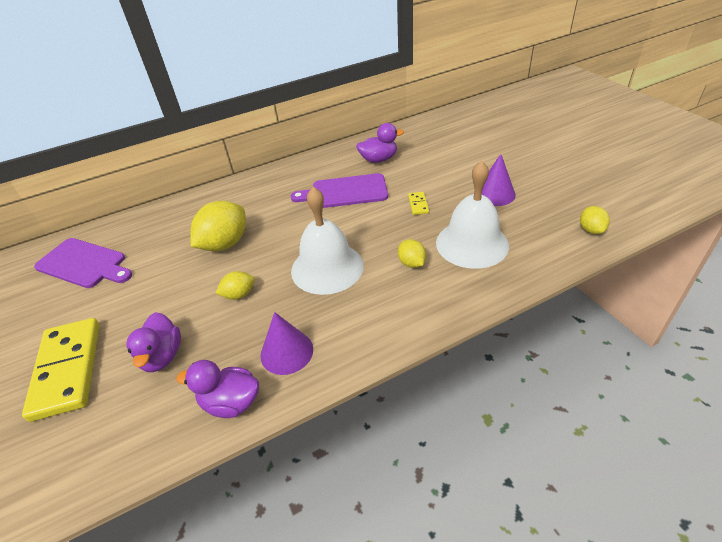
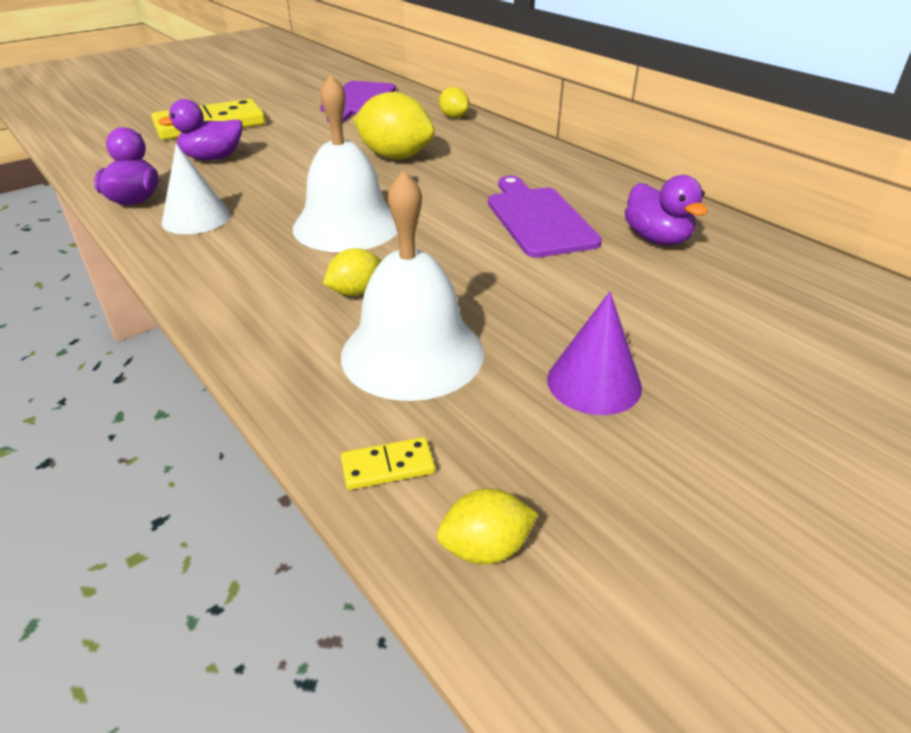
camera: 75 degrees right, 5 degrees down
(239, 294) = (299, 179): yellow lemon -> yellow lemon (454, 117)
(286, 352) = (196, 218): purple cone -> white cone
(418, 204) = (523, 288): yellow domino -> yellow domino (388, 466)

